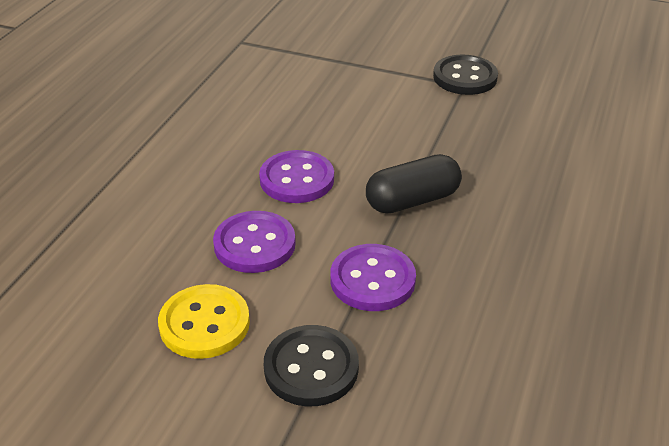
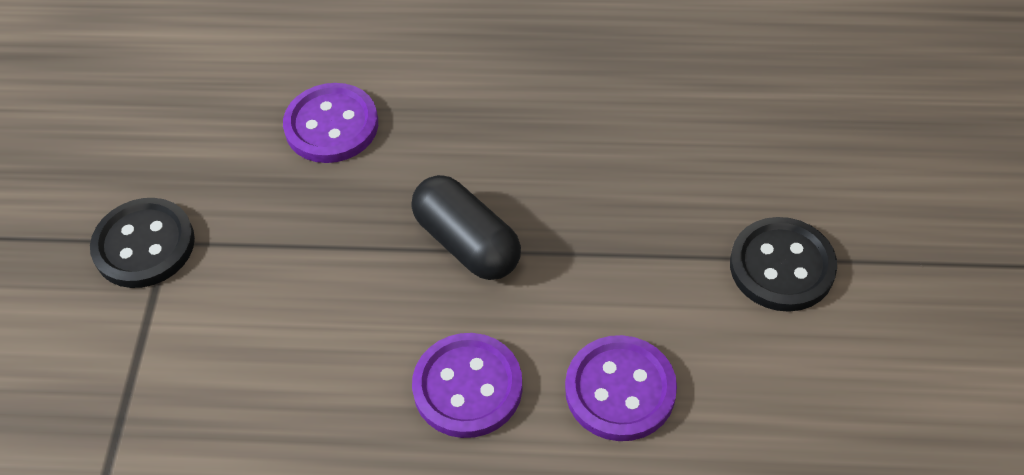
camera: 105 degrees left, 15 degrees up
(204, 324) = (775, 391): yellow button -> none
(372, 280) = (627, 247): purple button -> purple button (331, 126)

